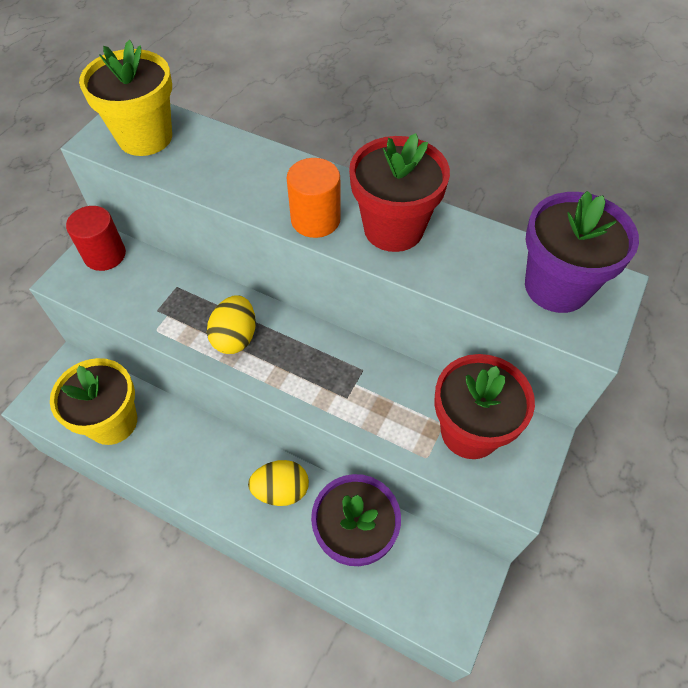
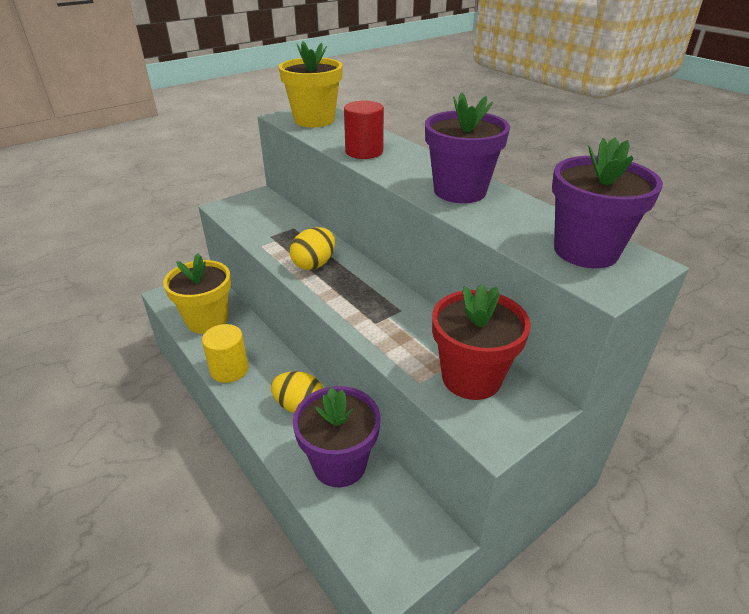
camera: 25 degrees right, 20 degrees down
(105, 255) = (259, 201): red cylinder -> red cylinder (364, 152)
(180, 477) = (229, 369): none -> yellow cylinder
(315, 220) = (401, 175): orange cylinder -> none
(393, 229) = (460, 191): red flower pot -> purple flower pot

